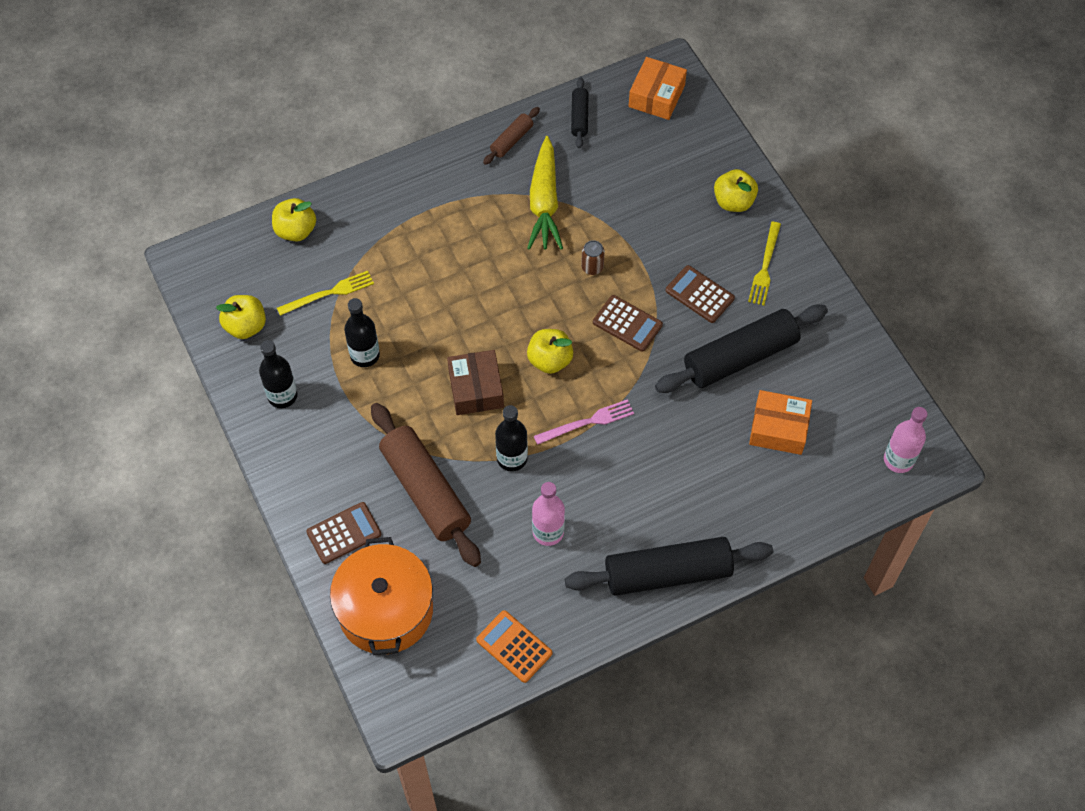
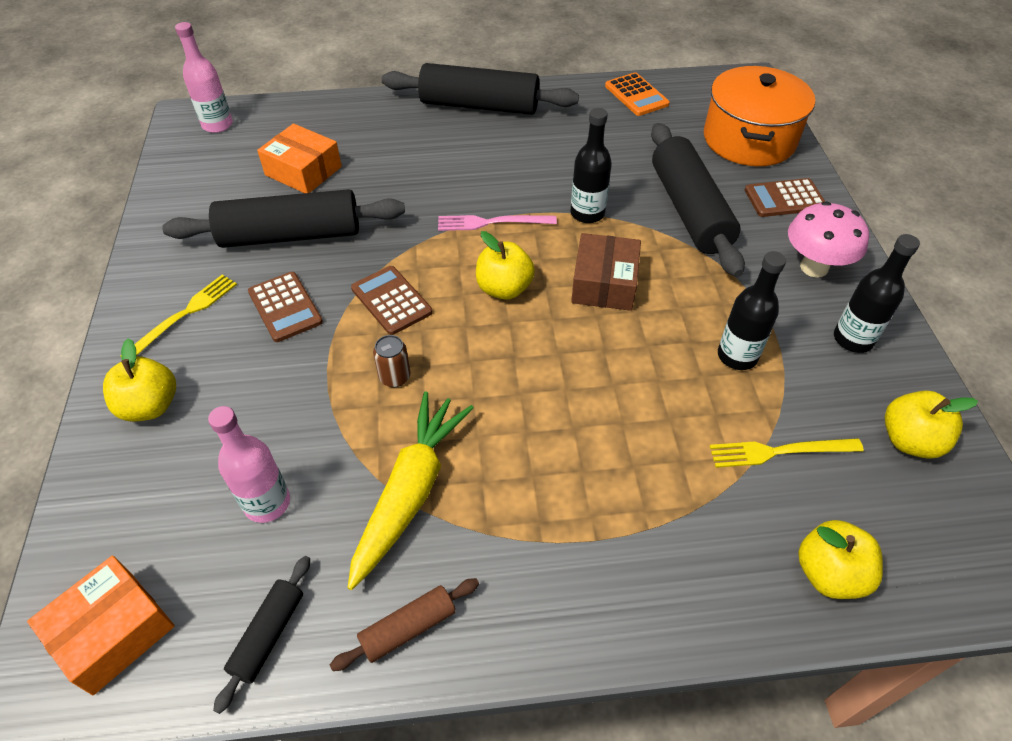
camera: 160 degrees left, 10 degrees down
(314, 458) = (814, 267): none -> pink mushroom
(426, 491) = (689, 210): brown rolling pin -> black rolling pin
(548, 532) = (574, 153): pink bottle -> pink bottle (267, 503)

